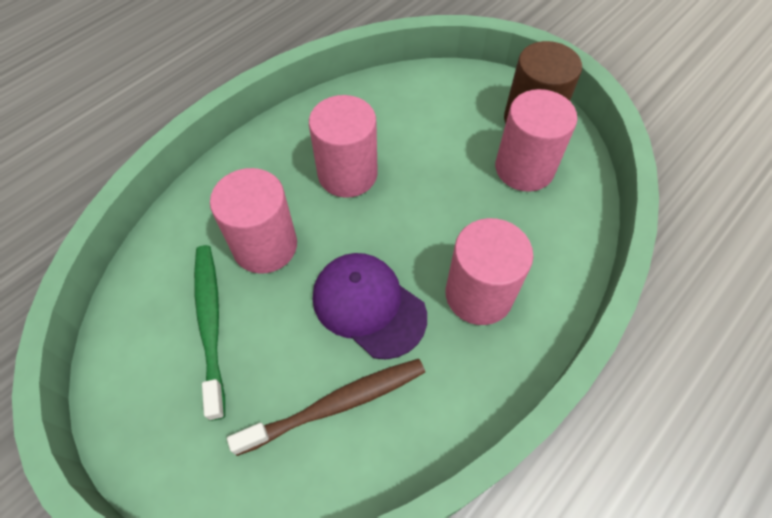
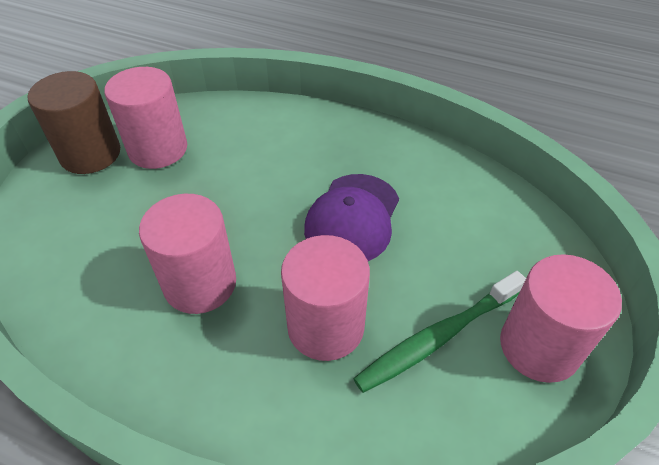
camera: 110 degrees left, 10 degrees down
(336, 404) = (449, 213): brown toothbrush -> none
(479, 294) = (307, 153): pink cylinder -> pink cylinder (539, 346)

